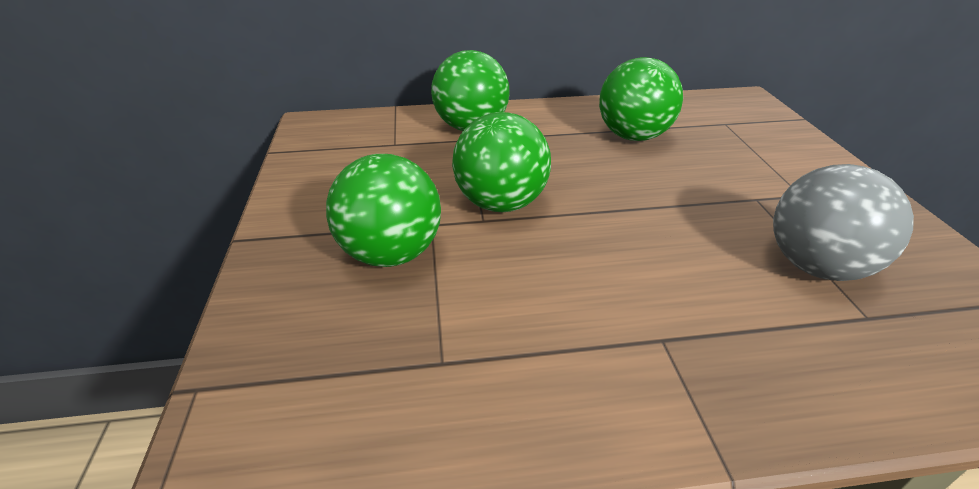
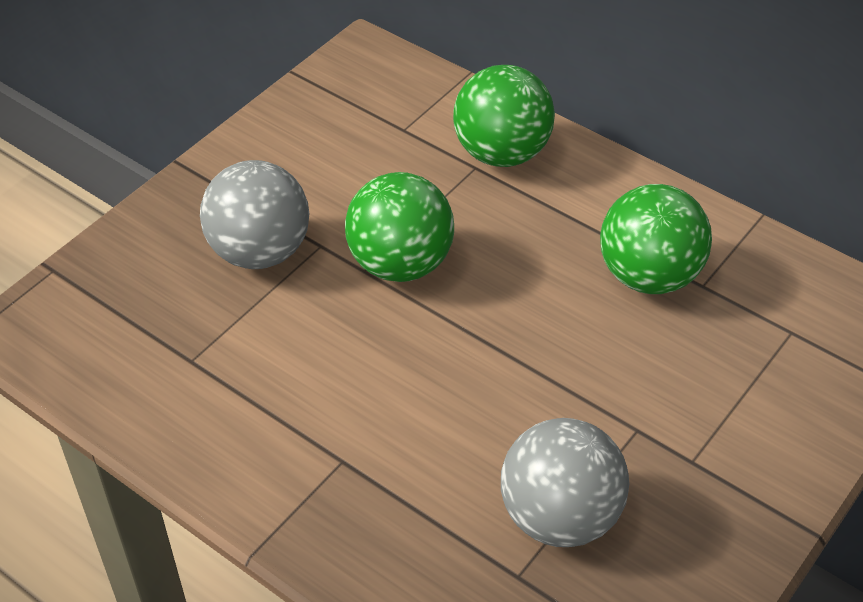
camera: 45 degrees right, 10 degrees up
(391, 253) = (259, 251): green ball -> grey ball

